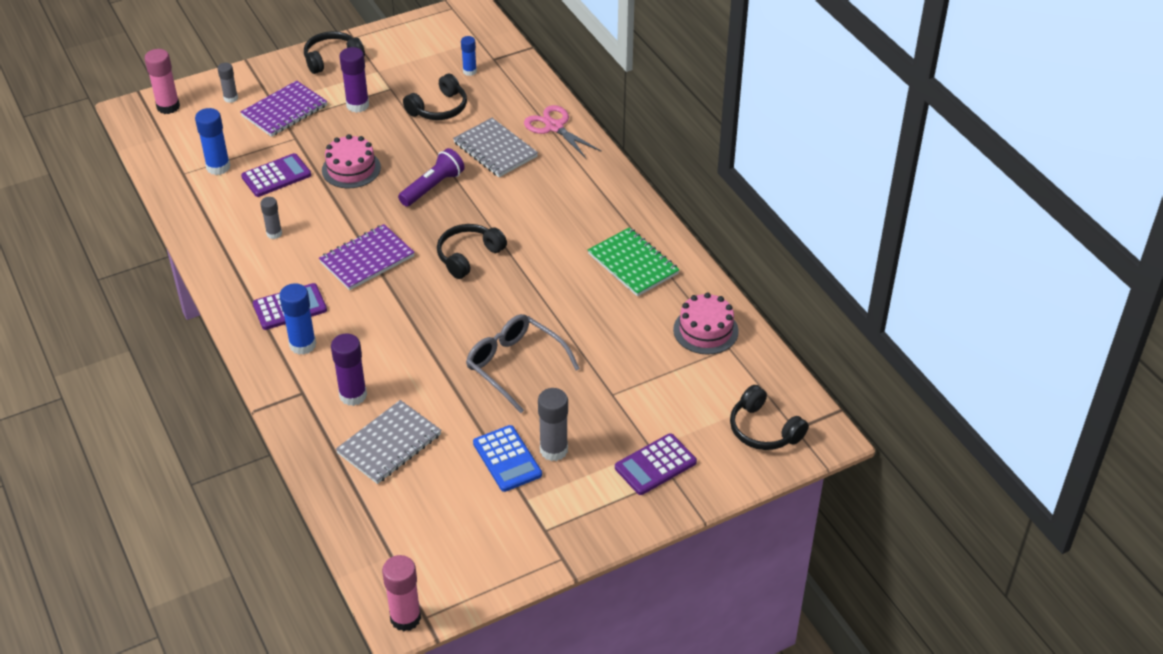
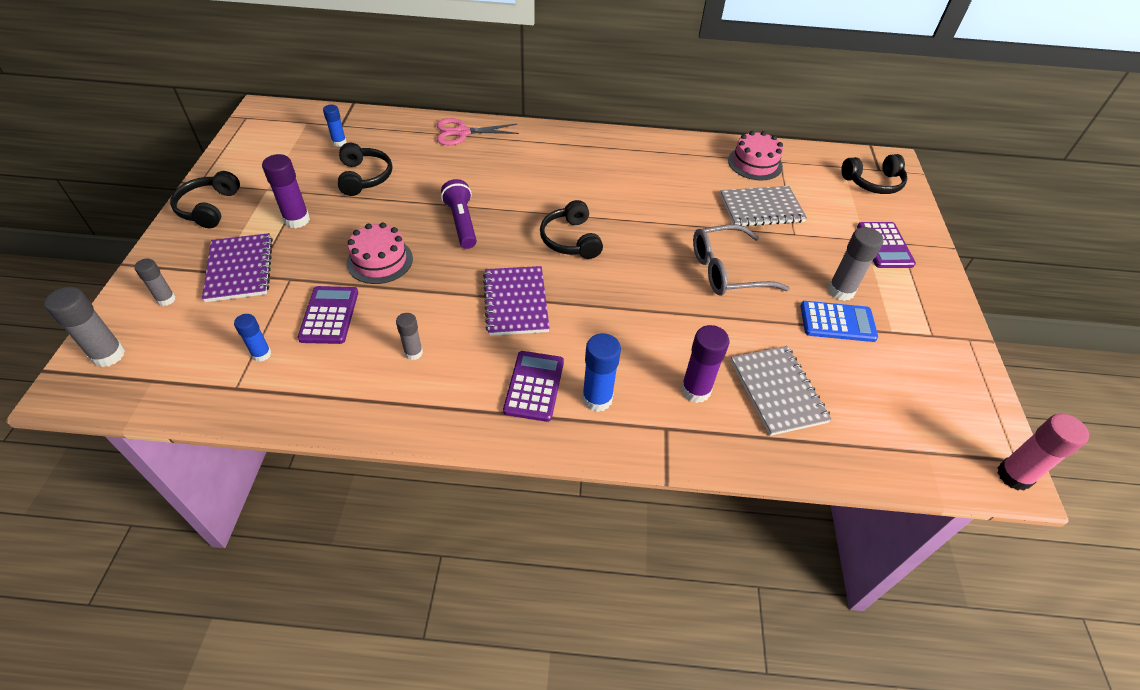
camera: 60 degrees left, 5 degrees up
(168, 107) = (108, 355): pink glue stick -> grey glue stick
(218, 167) = (261, 354): blue glue stick -> blue glue stick, size x0.62
(495, 150) = (454, 171): grey notebook -> grey notebook (761, 208)
(633, 264) = (657, 164): green notebook -> none

